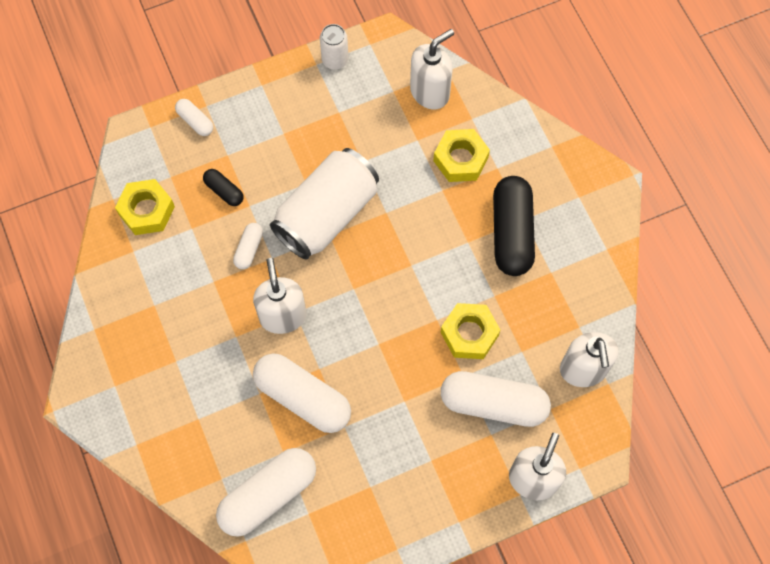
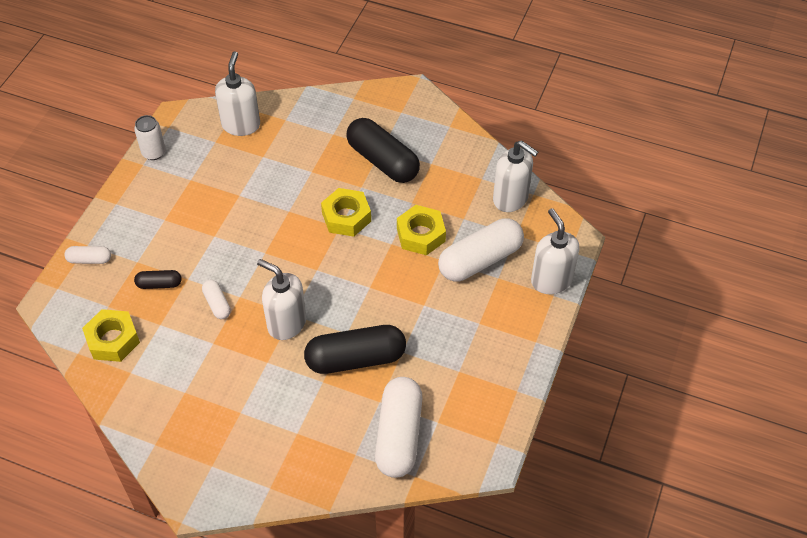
camera: 45 degrees left, 15 degrees down
(303, 398) = (355, 359): white capsule -> black capsule
(327, 214) = (249, 242): white can -> none
(460, 159) = (304, 146): yellow nut -> yellow nut (346, 217)

